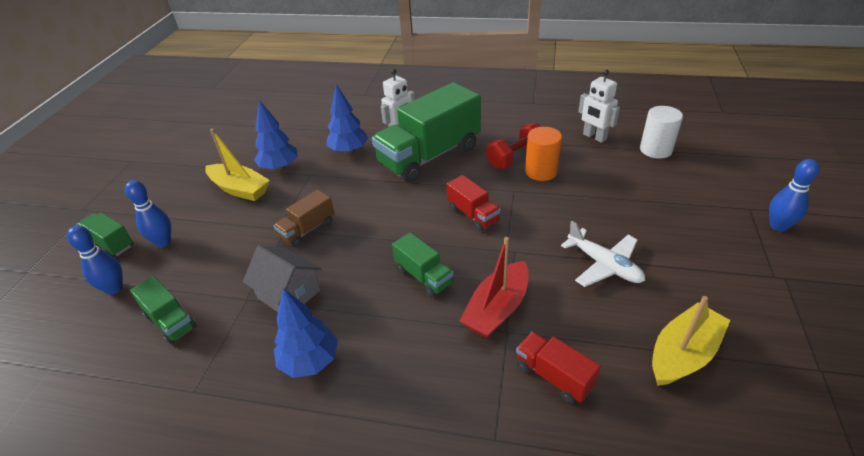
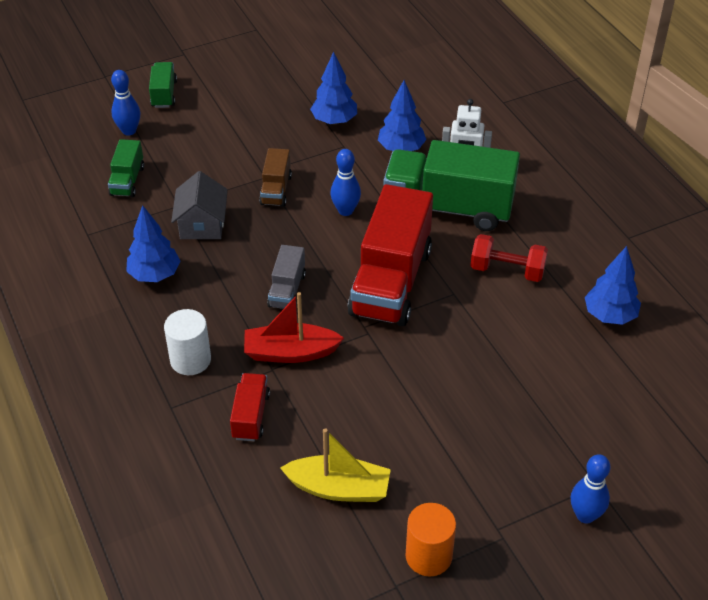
camera: 50 degrees right, 5 degrees up
(163, 242) = (190, 120): blue bowling pin -> blue bowling pin (345, 211)
(240, 189) = (284, 117): yellow boat -> none
(307, 230) = (276, 190): brown truck -> brown truck turned 90 degrees counterclockwise
(424, 276) = (287, 290): green truck -> grey truck
(473, 214) = (391, 282): red truck -> red truck, size x2.13
(541, 171) = (503, 299): orange cylinder -> orange cylinder (428, 556)
(594, 137) = (609, 315): white robot -> blue tree
(604, 265) = (404, 400): white plane -> none
(655, 150) = (636, 375): white cylinder -> white cylinder (190, 360)

